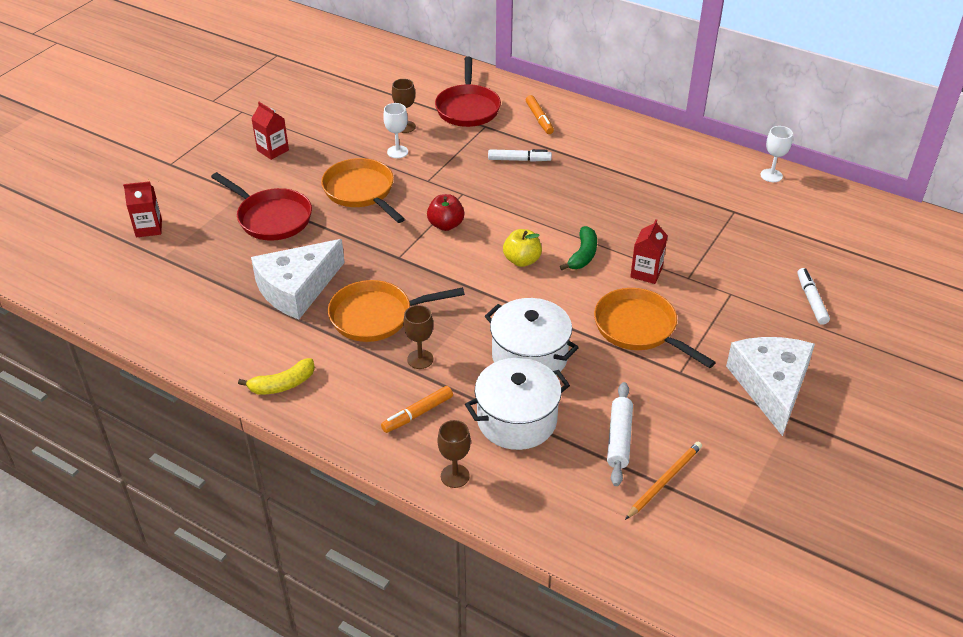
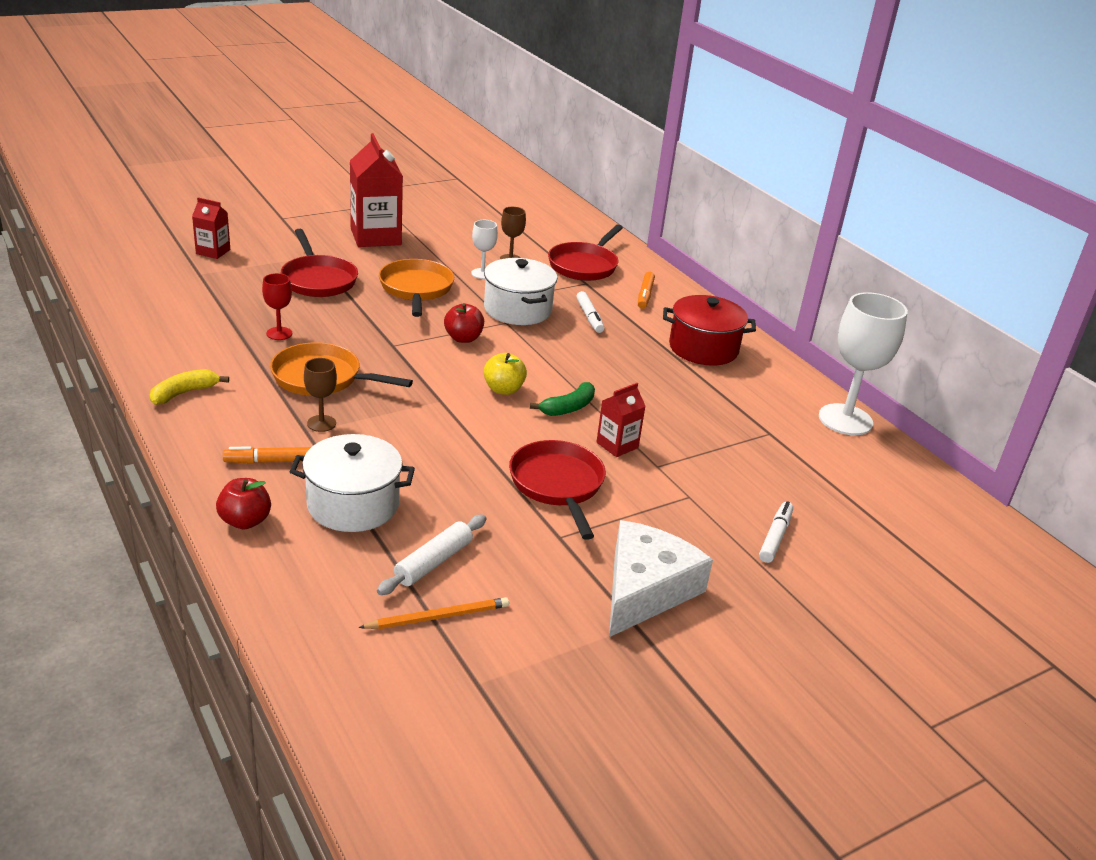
camera: 25 degrees right, 10 degrees down
(273, 150) = (375, 237): red carton -> red carton, size x1.88
(282, 384) = (184, 393): yellow banana -> yellow banana turned 135 degrees clockwise
(297, 288) = (279, 333): white cheese -> red goblet
(455, 476) = (245, 521): brown goblet -> red apple
(519, 160) = (589, 317): white marker -> white marker turned 45 degrees clockwise
(529, 357) = (423, 463): white pot -> white pot (518, 309)
(625, 153) = (703, 348): none -> red pot
(639, 328) = (558, 485): orange pan -> red pan
(771, 175) = (845, 420): white goblet -> white goblet, size x2.05

